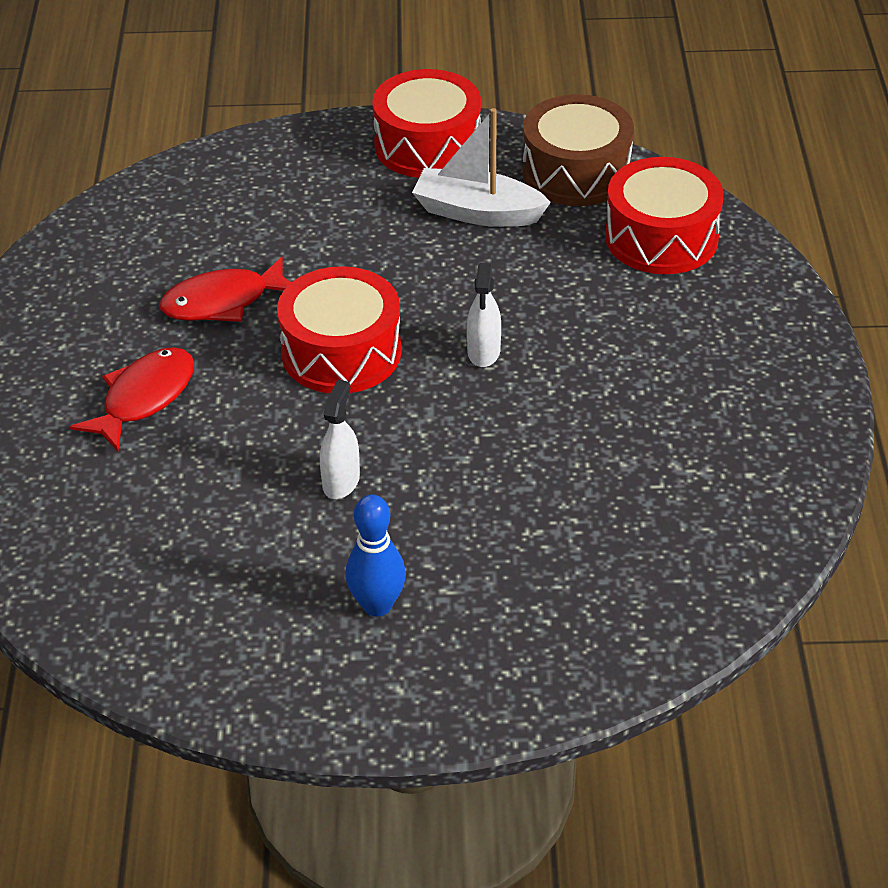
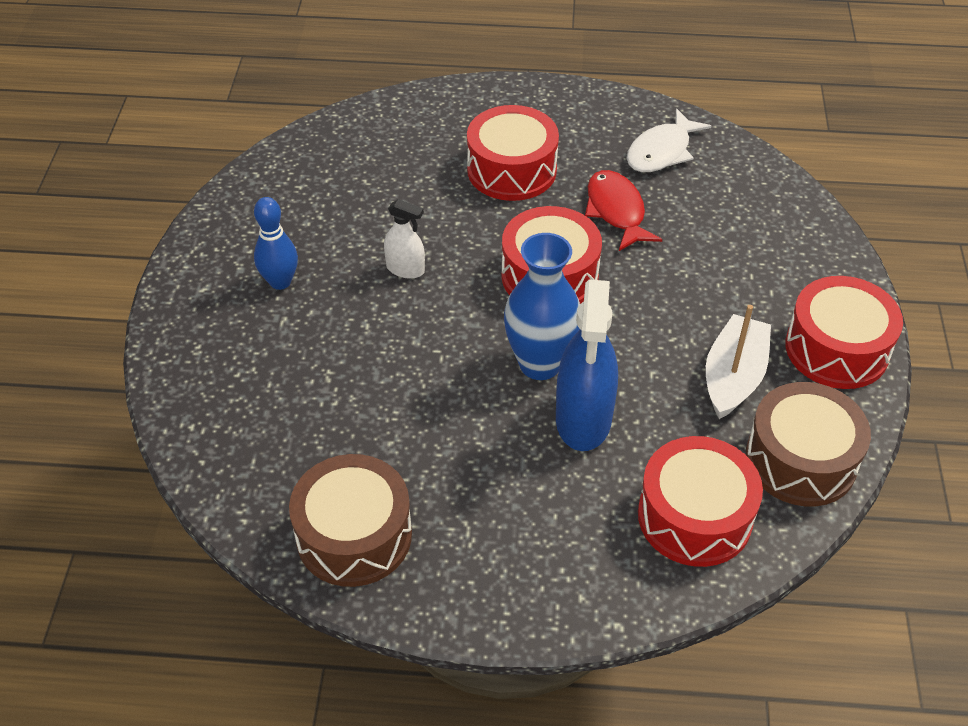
camera: 95 degrees right, 5 degrees up
(110, 267) = (662, 151): none -> white fish
(144, 398) = (511, 170): red fish -> red drum
(484, 352) = (540, 364): white spray bottle -> blue vase
(556, 315) = (583, 419): none -> blue spray bottle
(755, 476) = (354, 535): none -> brown drum

